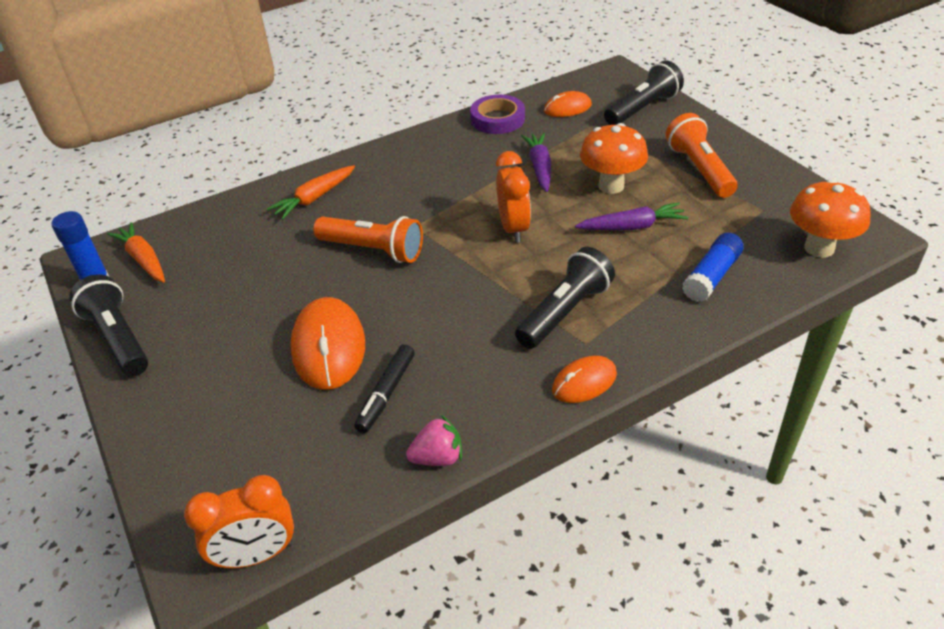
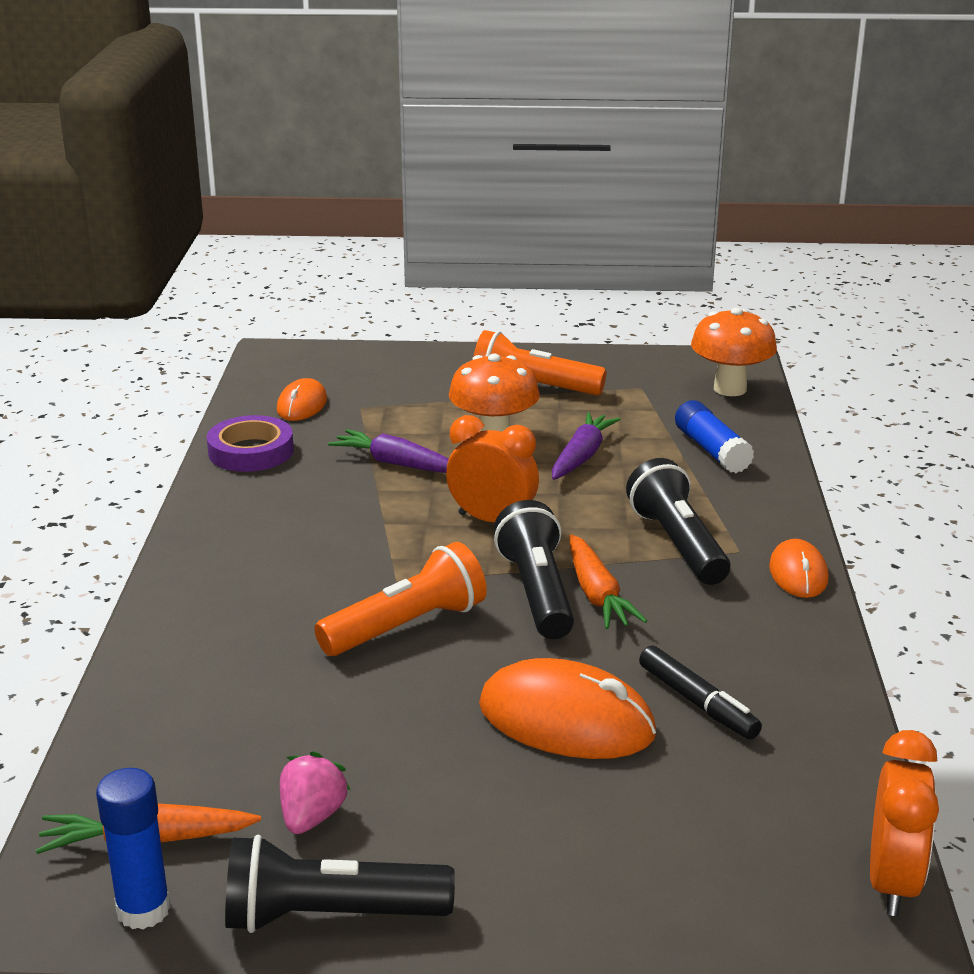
camera: 60 degrees left, 15 degrees down
(314, 198) = (219, 636): orange carrot -> orange carrot (597, 594)
(438, 457) = (834, 701): pink strawberry -> pink strawberry (312, 817)
(643, 109) = (376, 369): black flashlight -> black flashlight (537, 592)

